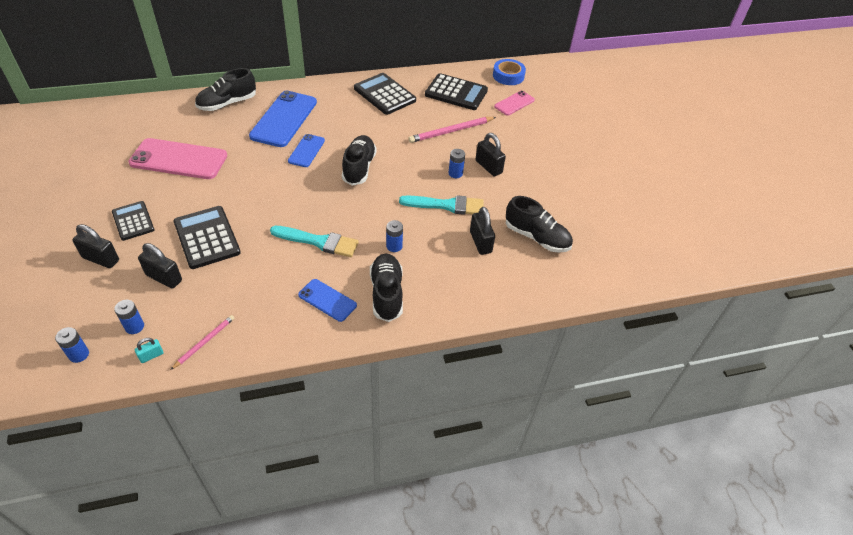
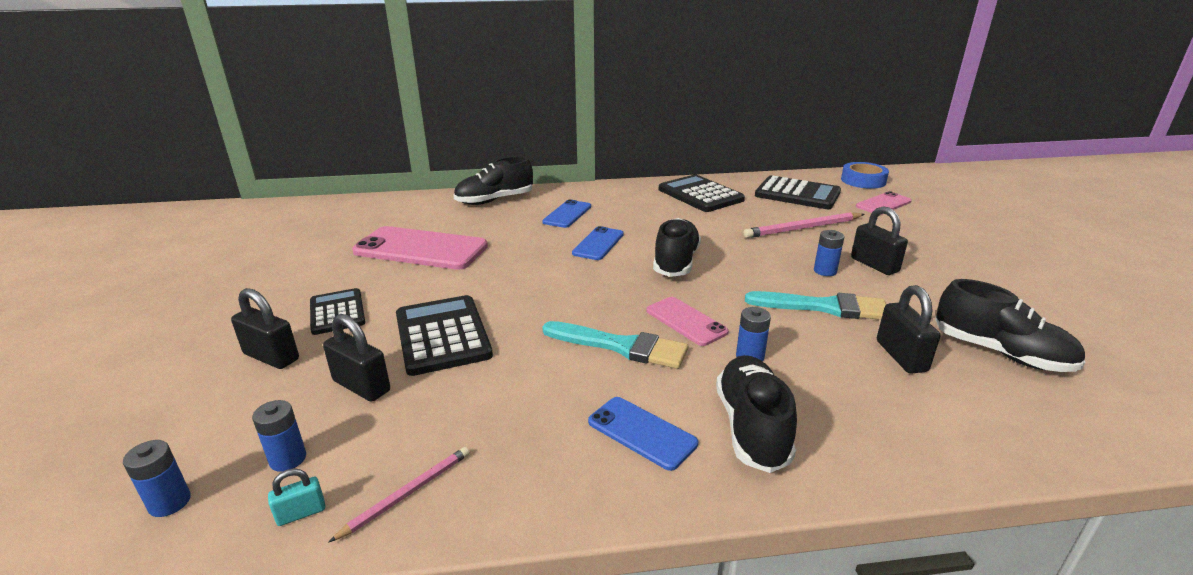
camera: 10 degrees right, 20 degrees down
(284, 119) = (567, 214): blue phone -> blue phone, size x0.54
(360, 220) = (686, 321): none -> pink phone

